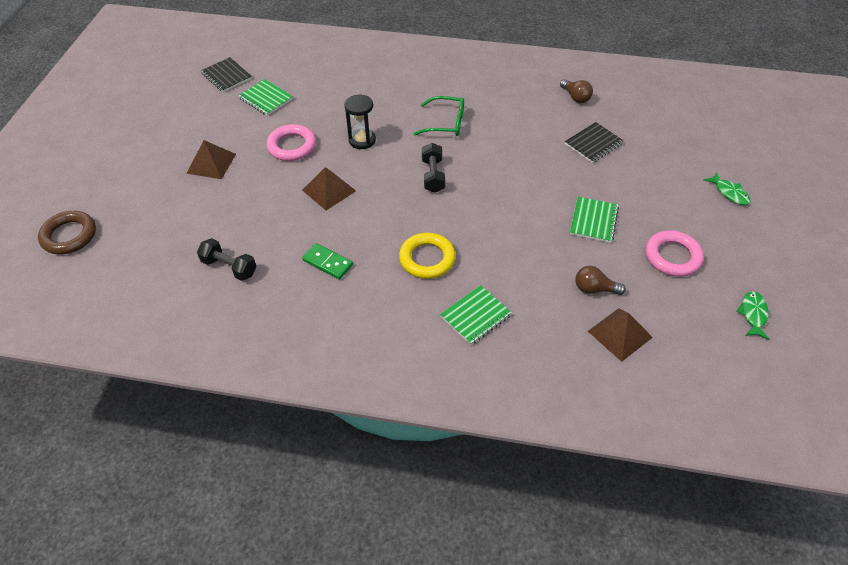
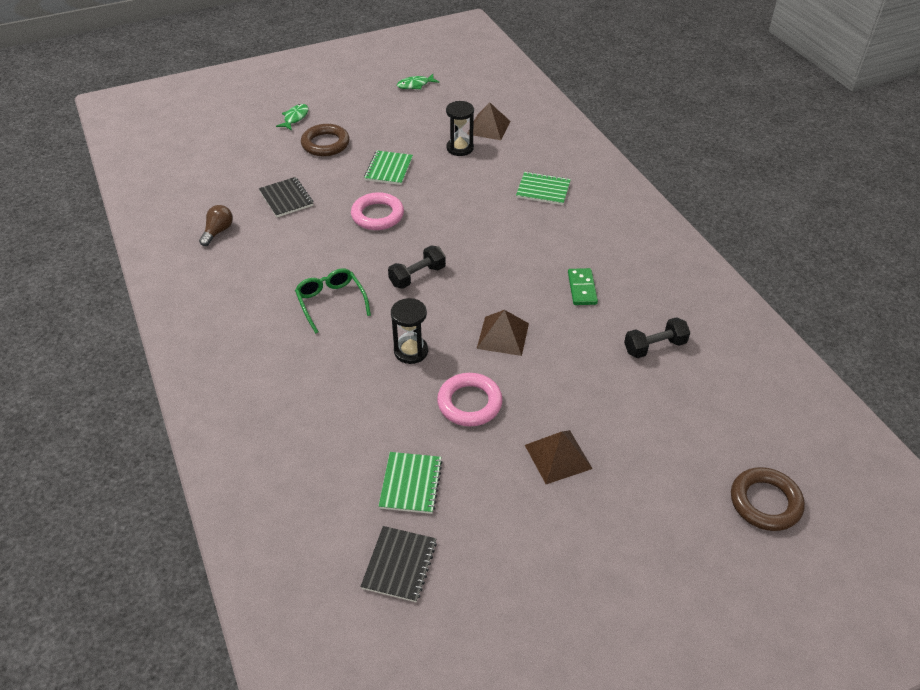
camera: 125 degrees left, 5 degrees down
(229, 267) = (654, 347): black dumbbell -> black dumbbell turned 75 degrees clockwise
(427, 259) = (517, 235): yellow ring -> none
(593, 144) = (286, 198): black notebook -> black notebook turned 45 degrees clockwise
(593, 221) = (388, 169): green notebook -> green notebook turned 60 degrees counterclockwise
(594, 289) = (460, 148): brown light bulb -> black hourglass
(666, 196) = (325, 144): none -> brown ring
(672, 257) = (392, 125): pink ring -> pink ring (377, 215)

